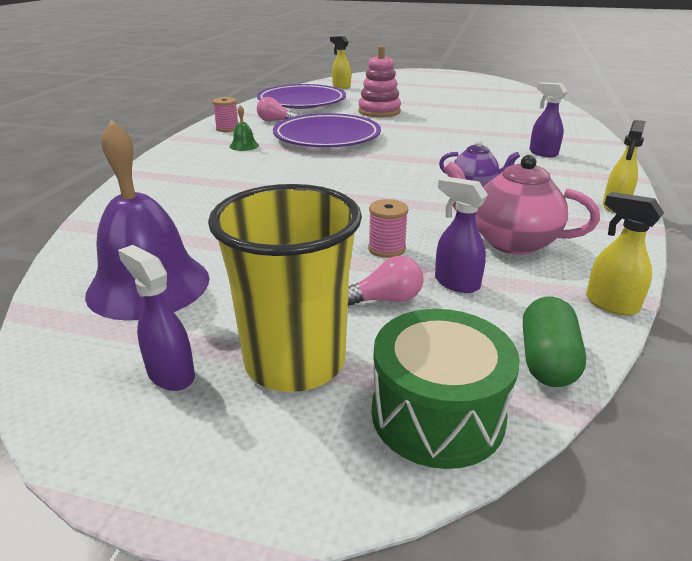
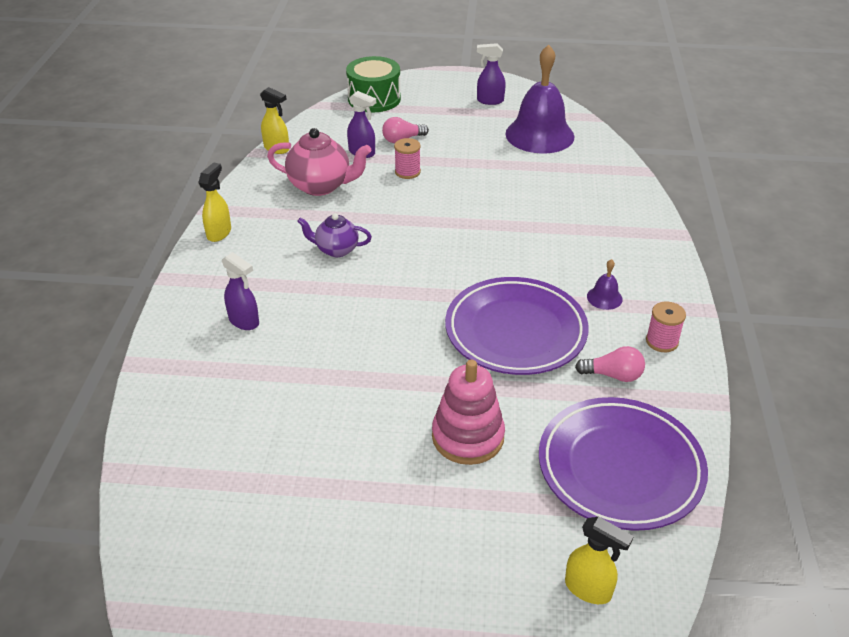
camera: 170 degrees right, 10 degrees up
(170, 374) = (489, 101): purple spray bottle -> purple spray bottle turned 150 degrees clockwise
(244, 146) = (604, 297): green bell -> purple bell
(295, 361) = (438, 109): yellow cup -> none
(547, 360) = (323, 120): green capsule -> none

